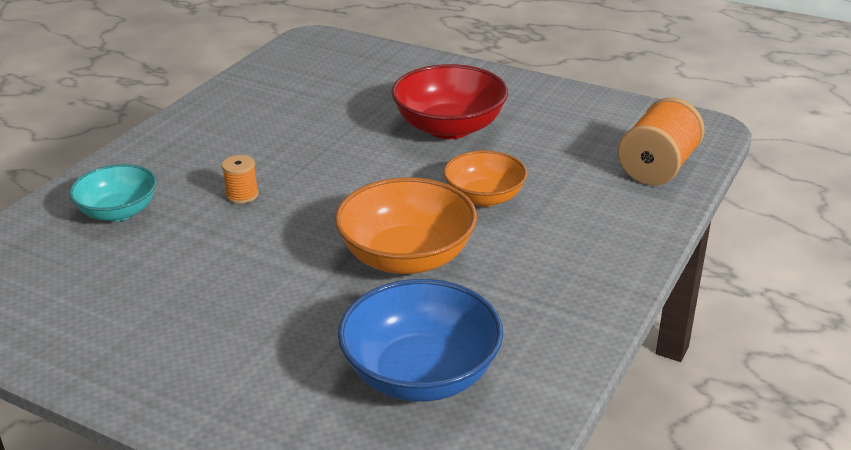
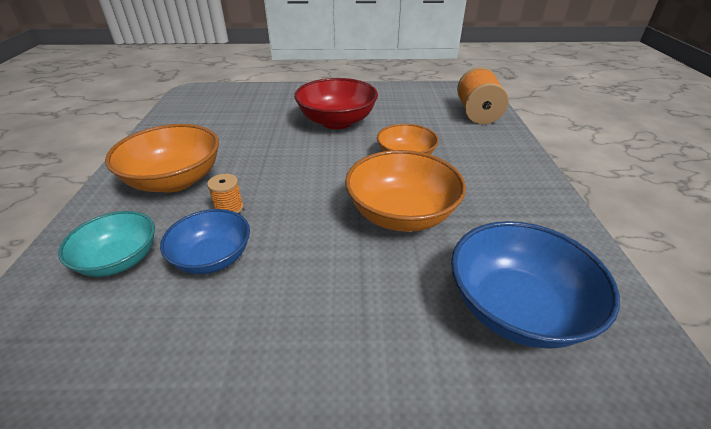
camera: 30 degrees left, 5 degrees up
(193, 236) = (213, 258): none -> blue bowl
(213, 150) = (175, 180): none -> orange bowl

